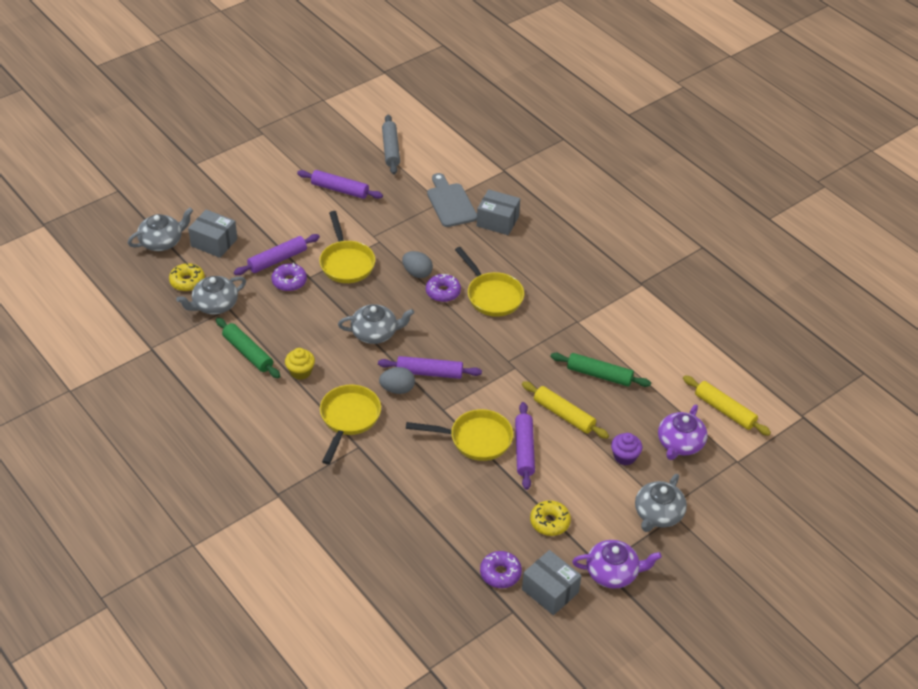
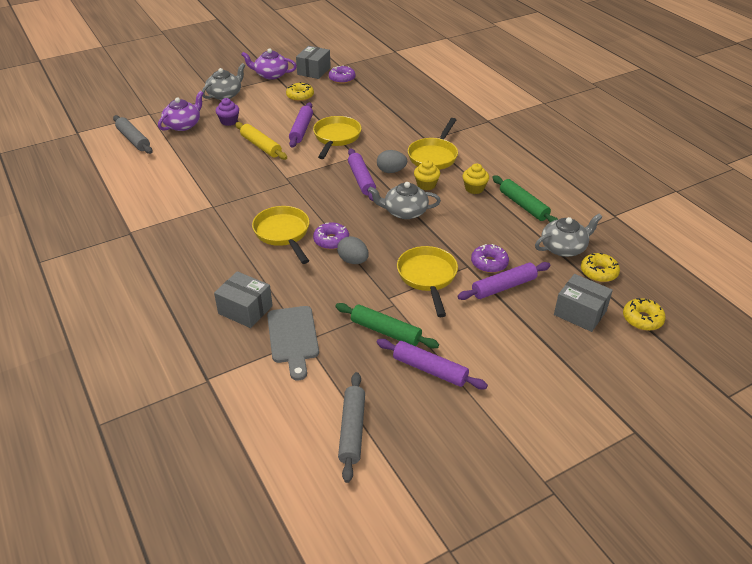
camera: 170 degrees left, 5 degrees down
(162, 241) = (642, 319): grey teapot -> yellow donut
(355, 372) = (426, 185): none -> yellow cupcake
(429, 372) = (361, 179): purple rolling pin -> purple rolling pin turned 60 degrees clockwise
(475, 439) = (336, 138): yellow pan -> yellow pan turned 90 degrees clockwise
(550, 591) = (314, 71): grey box -> grey box turned 60 degrees clockwise
(599, 375) = (217, 168): green rolling pin -> green rolling pin (385, 331)
(724, 410) = (133, 139): yellow rolling pin -> grey rolling pin

